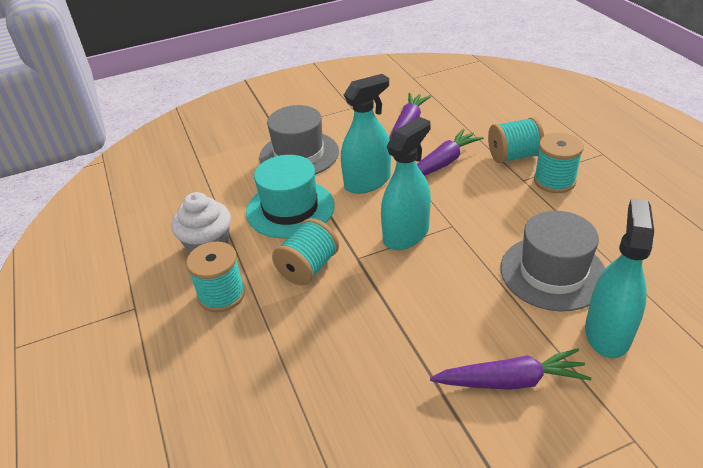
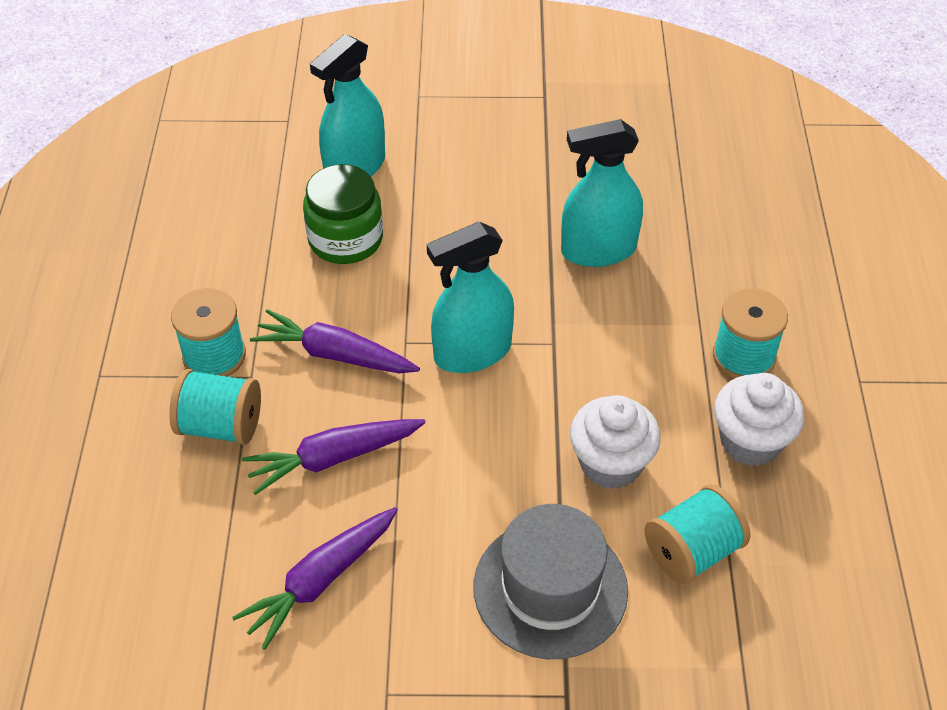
camera: 160 degrees left, 10 degrees up
(290, 209) = (610, 464): turquoise hat -> white cupcake
(308, 268) = (622, 353): turquoise spool -> turquoise spool (692, 551)
(367, 182) = (470, 469): turquoise spray bottle -> turquoise spray bottle (598, 250)
(510, 381) = (479, 163): purple carrot -> purple carrot (334, 354)
(552, 272) = (345, 239): grey hat -> green jar

